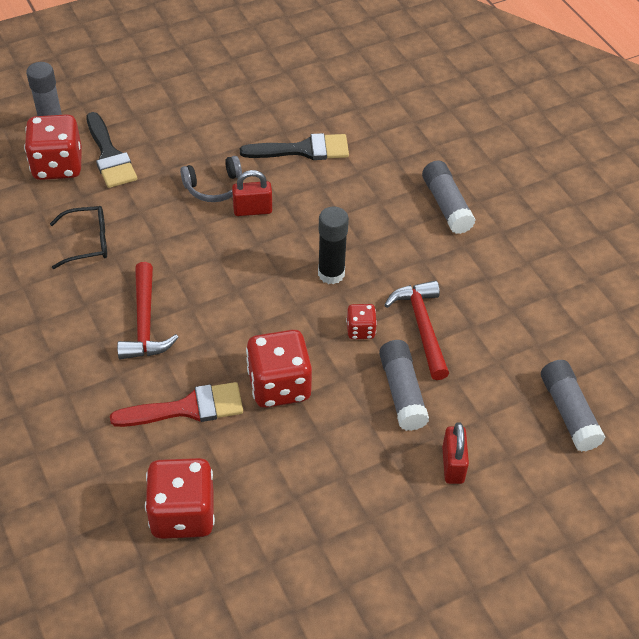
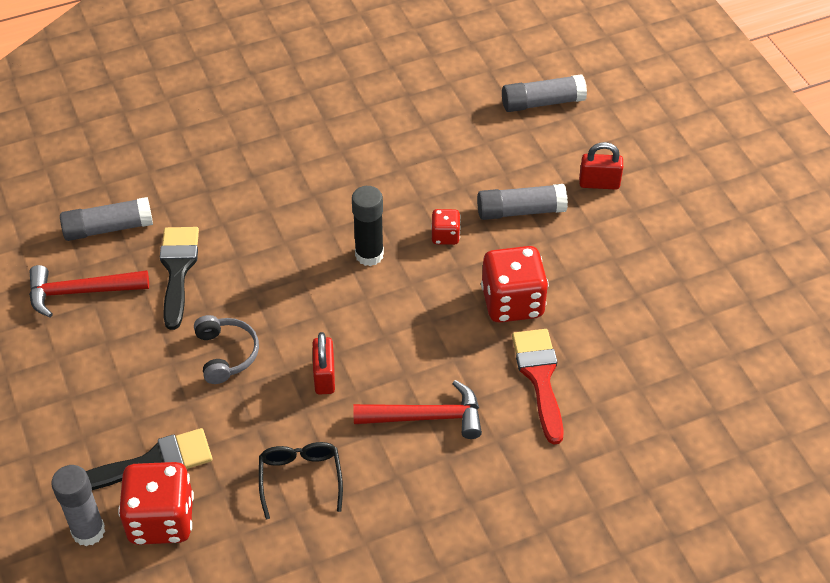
camera: 85 degrees left, 0 degrees up
(183, 514) = (661, 380): red dice -> none
(252, 210) = (268, 319): red padlock -> red padlock (324, 377)
(422, 327) = (443, 190): red hammer -> red hammer (80, 292)
(446, 205) = (283, 156): grey glue stick -> grey glue stick (108, 228)

